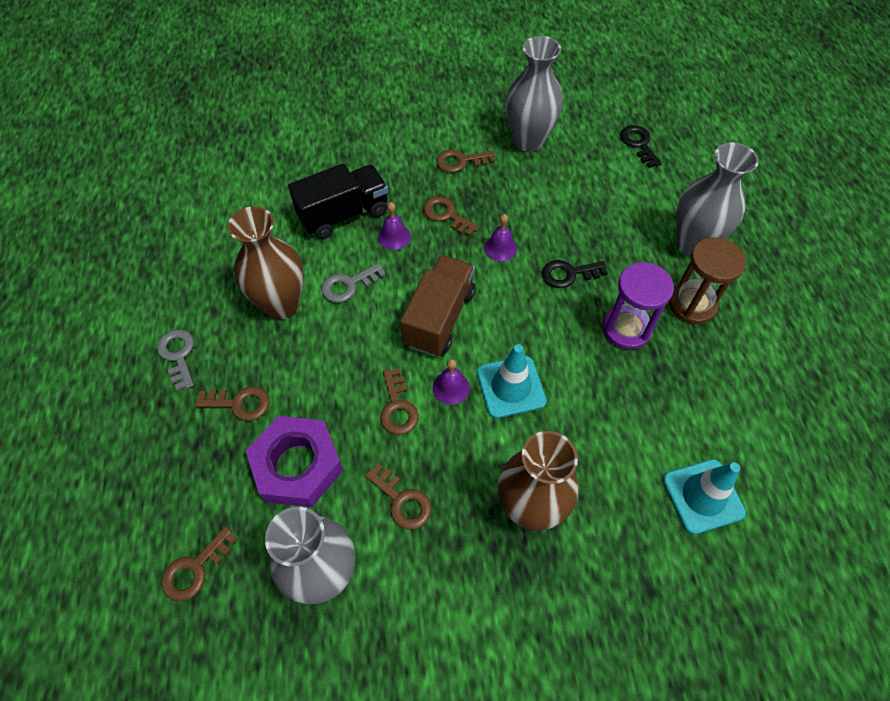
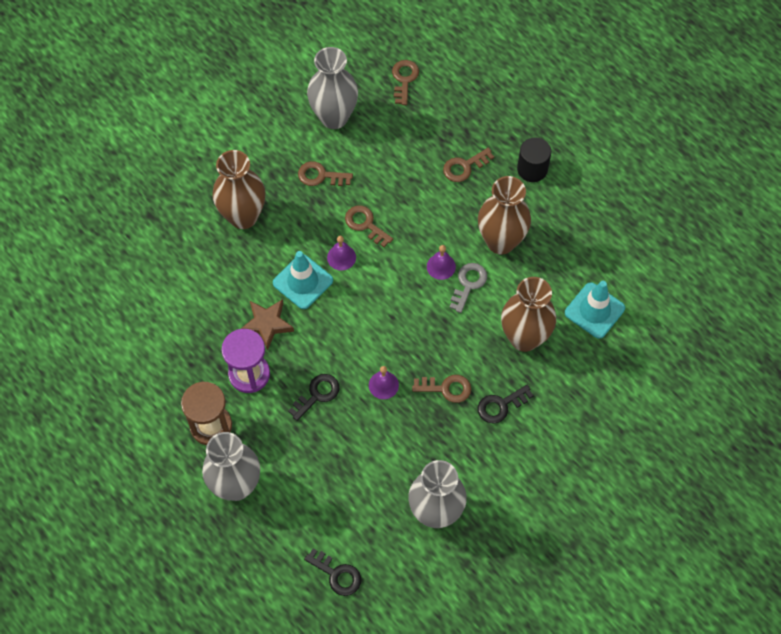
camera: 145 degrees right, 5 degrees up
(178, 355) = (532, 169): grey key -> black cylinder
(297, 465) = (397, 157): purple nut -> none
(344, 214) = (524, 338): black truck -> brown vase
(394, 236) = (470, 343): purple bell -> purple bell (441, 266)
(412, 179) = (501, 406): none -> black key
(439, 318) = (385, 300): brown truck -> none
(460, 161) = (476, 450): brown key -> none
(578, 366) = (267, 324): none -> brown star
(703, 496) = (142, 286): turquoise traffic cone -> turquoise traffic cone (594, 310)

